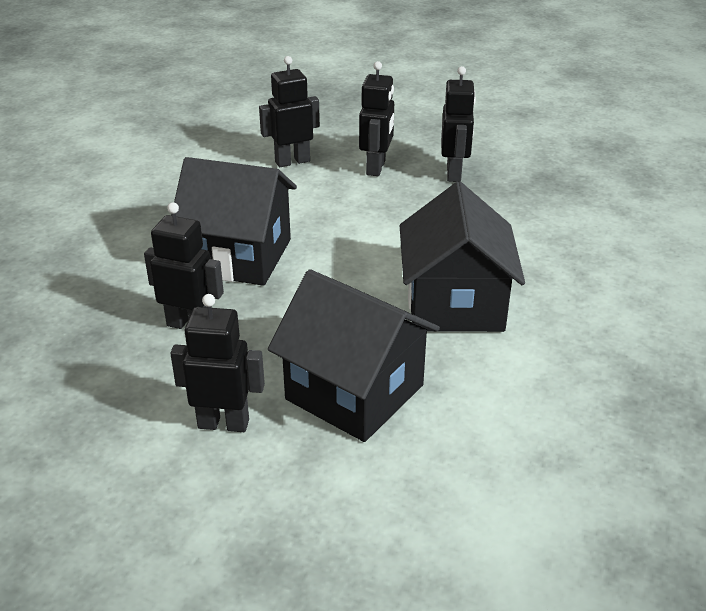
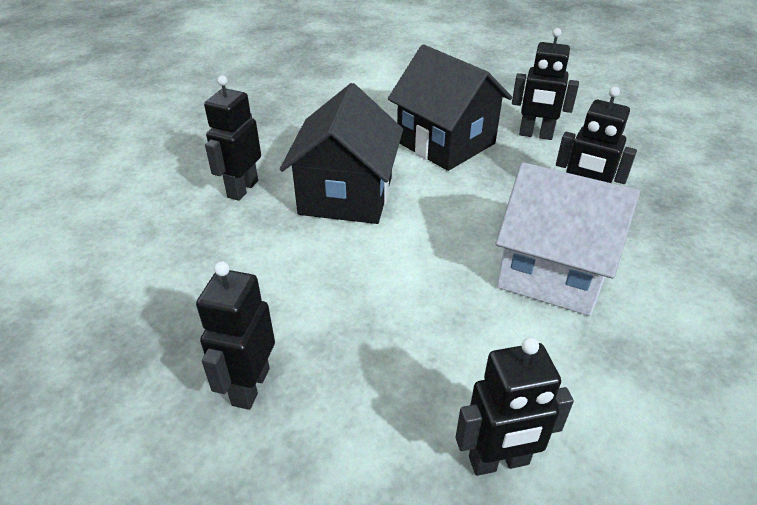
camera: 170 degrees left, 5 degrees up
(239, 256) = (552, 271): black house -> white house
(376, 168) = (362, 419): black robot -> black robot (242, 189)

